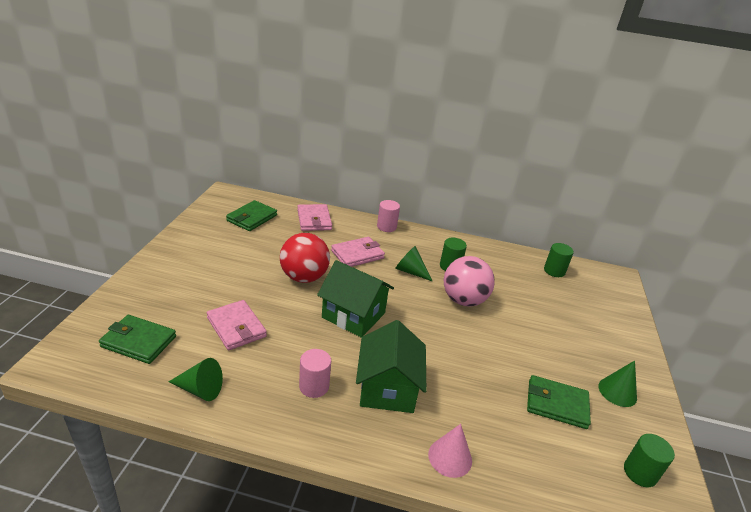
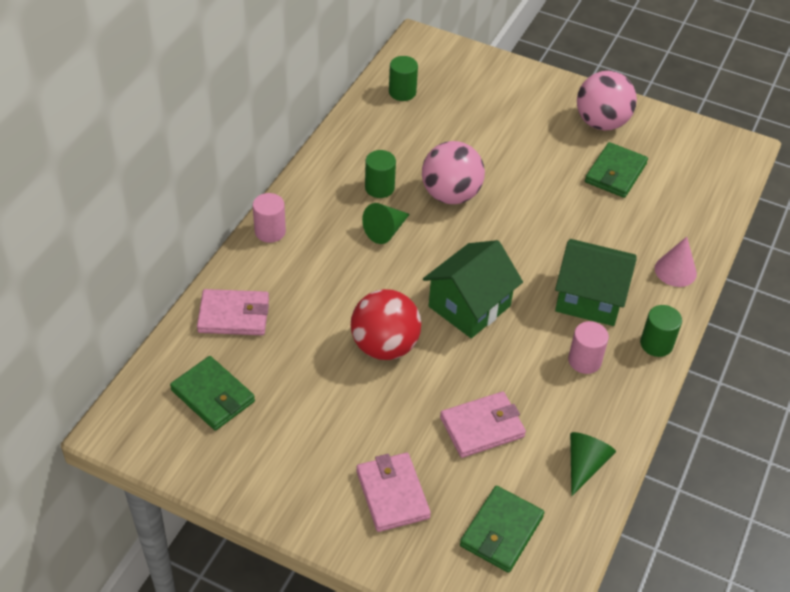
camera: 75 degrees left, 15 degrees up
(357, 254) = (338, 279): pink wallet -> pink wallet (392, 494)
(617, 392) = (601, 123): green cone -> pink ball
(640, 473) = (691, 149): green cylinder -> green cylinder (656, 344)

